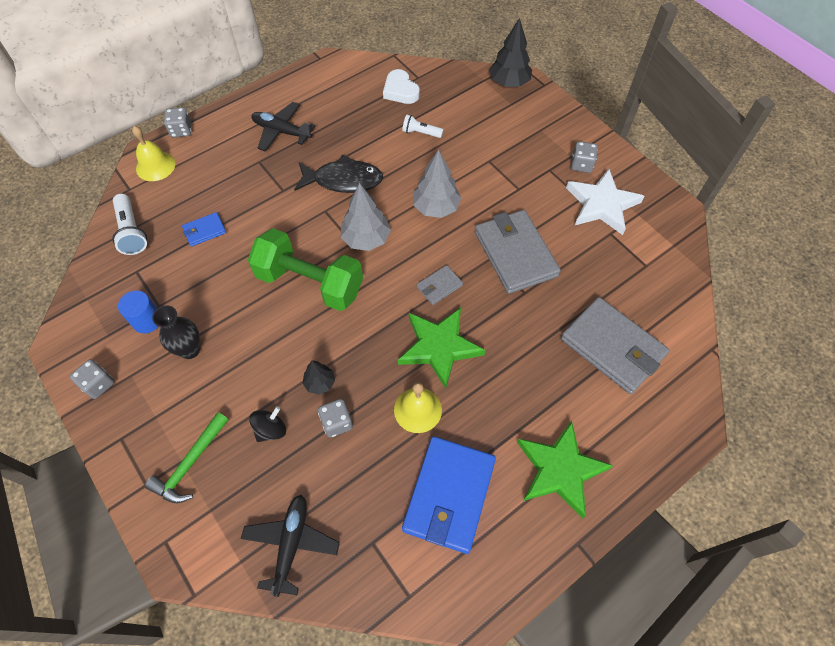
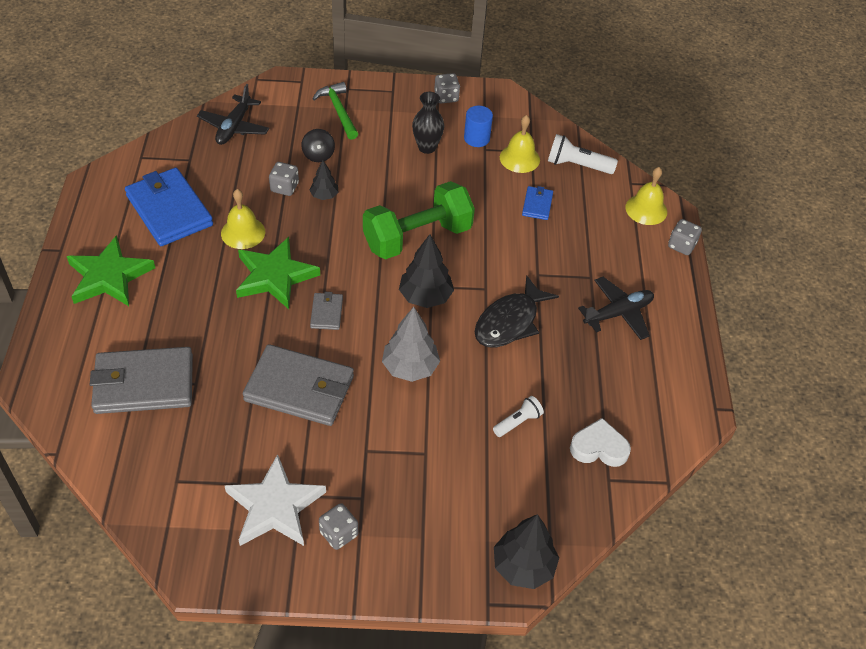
camera: 125 degrees right, 10 degrees down
(152, 274) = (519, 158): none -> yellow bell
(291, 544) = (234, 127): black plane -> black plane turned 60 degrees clockwise
(366, 239) = (425, 297): grey tree -> black tree

